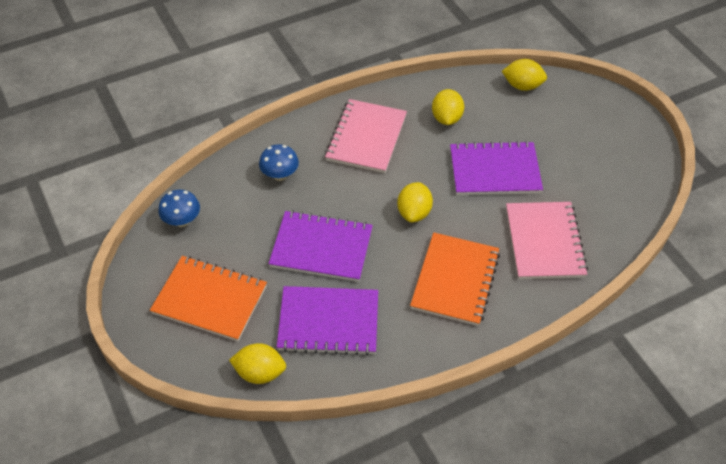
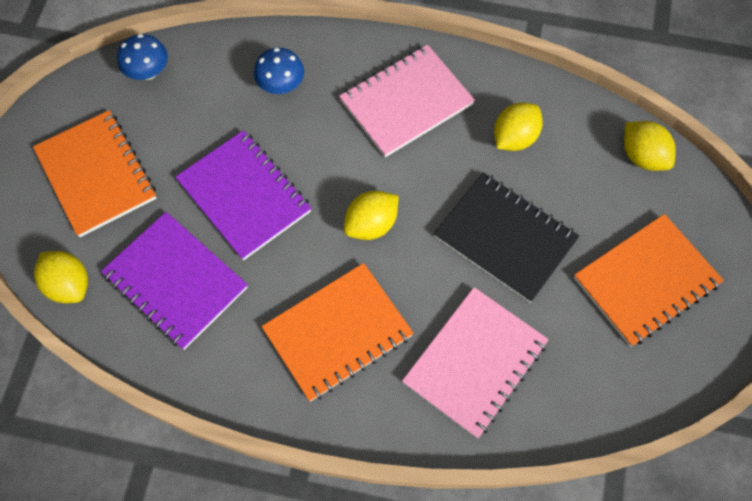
camera: 40 degrees right, 15 degrees up
(494, 171) = (505, 238): purple notebook -> black notebook
(586, 144) = (646, 281): none -> orange notebook

